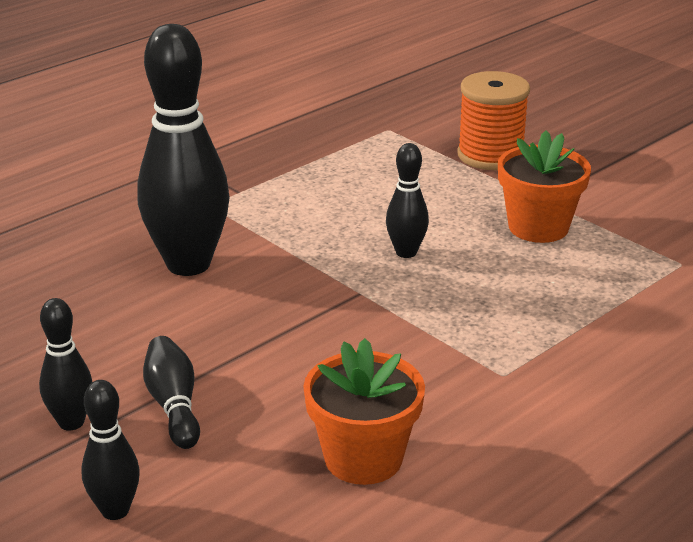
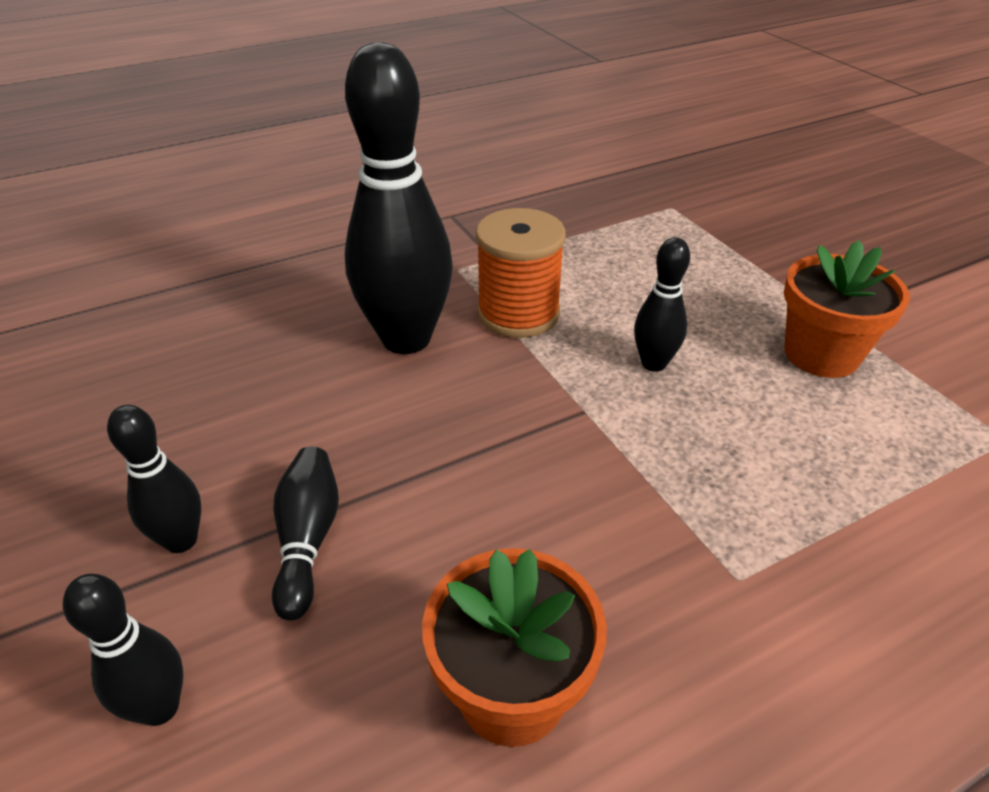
camera: 15 degrees right, 10 degrees up
(490, 155) = (778, 252): orange spool -> orange spool (518, 313)

